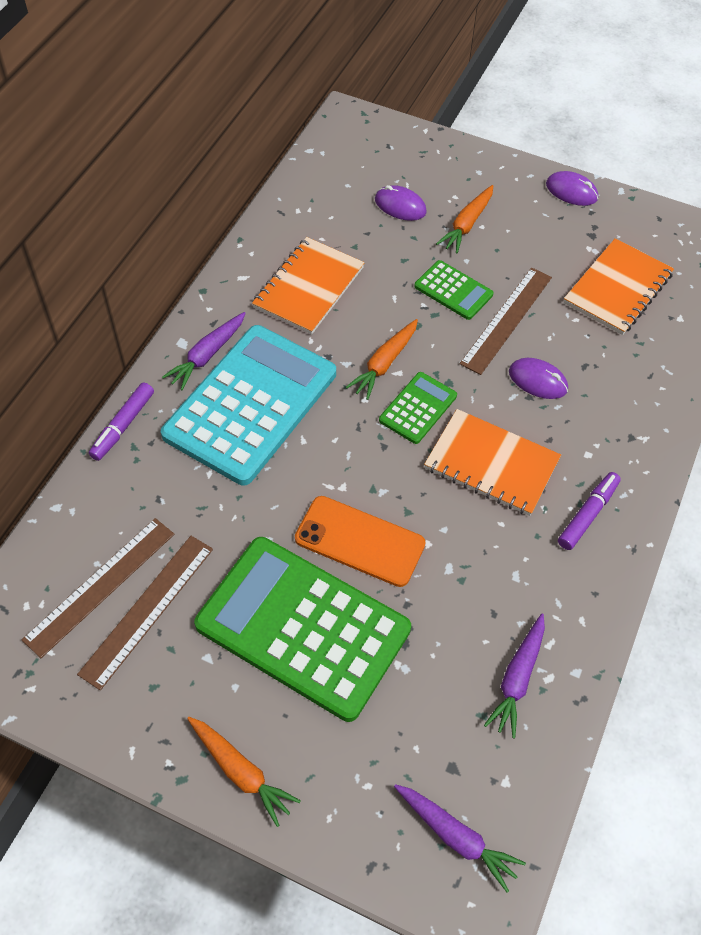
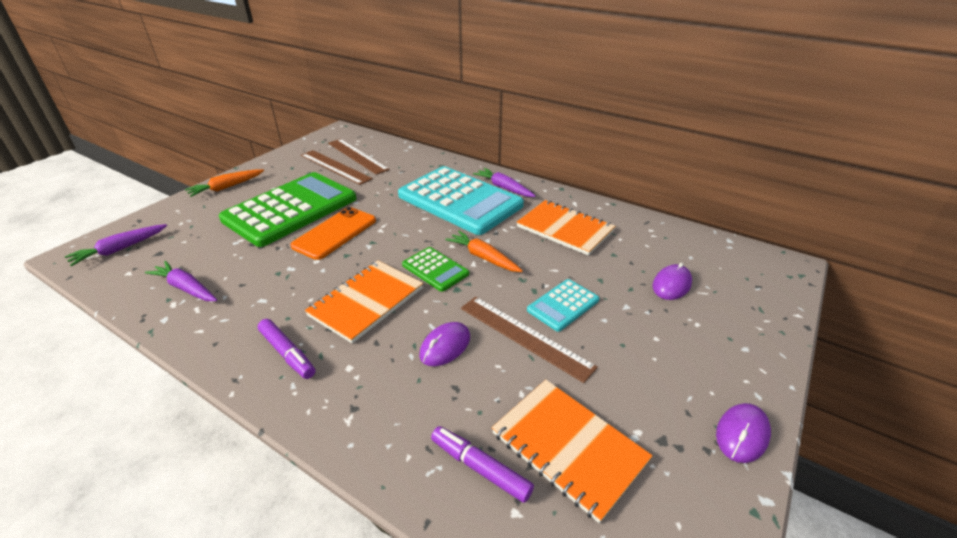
camera: 100 degrees right, 20 degrees down
(123, 426) = (456, 162): purple marker -> purple marker (480, 467)
(453, 290) = (563, 305): green calculator -> turquoise calculator
(467, 224) = (655, 326): orange carrot -> none

